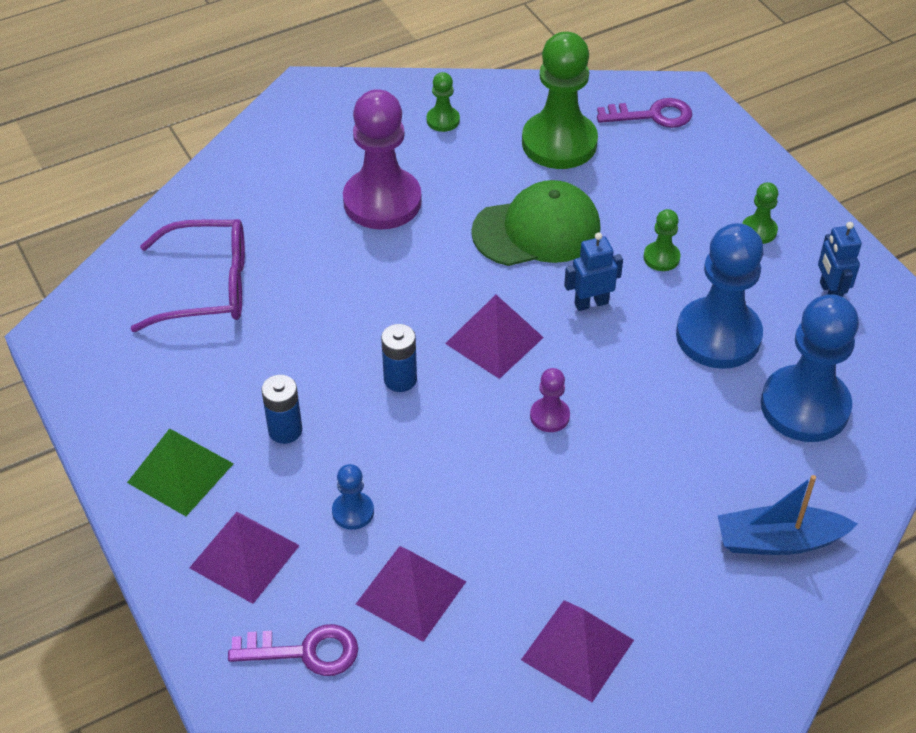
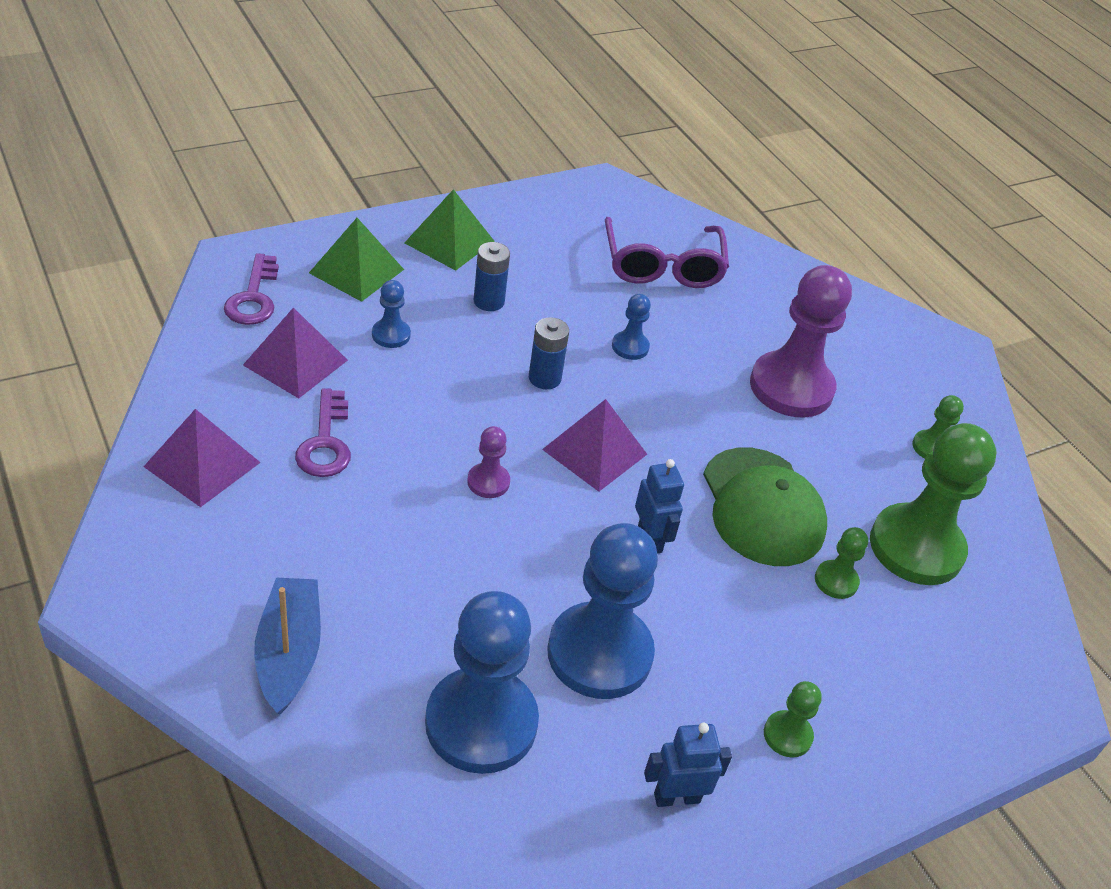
camera: 85 degrees right, 5 degrees down
(244, 556) = (356, 271): purple pyramid -> green pyramid
(342, 314) = (630, 347): none -> blue pawn
(652, 115) = (992, 653): purple key -> purple key (325, 442)
(661, 257) = (728, 618): green pawn -> green pawn (836, 581)

